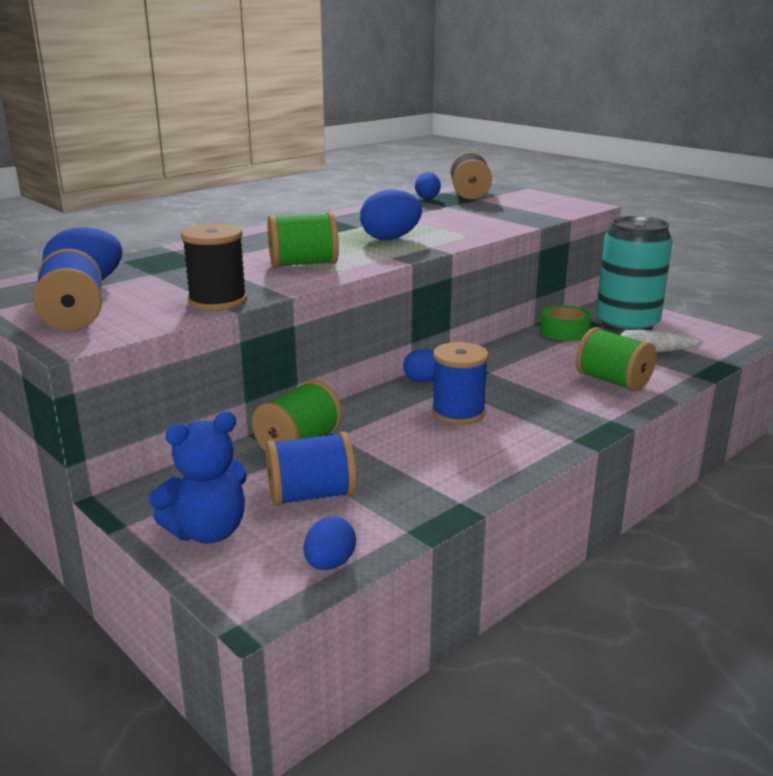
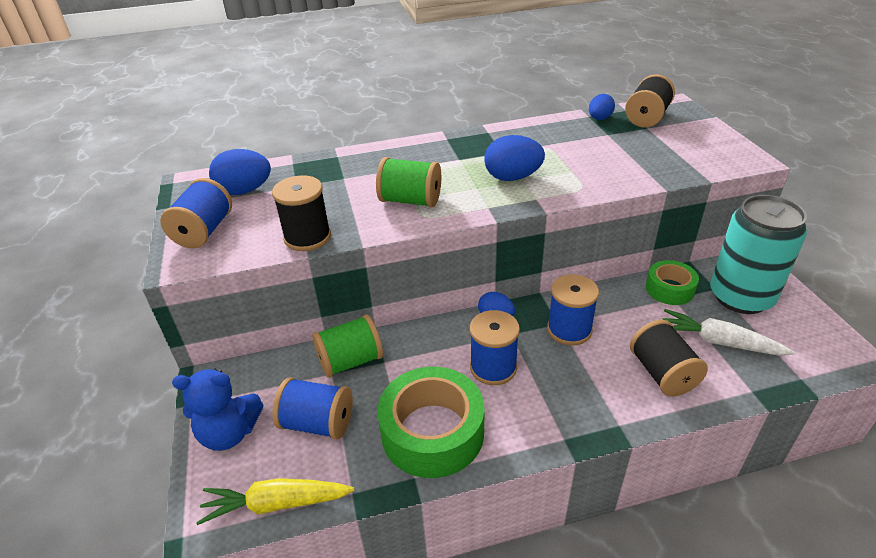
camera: 30 degrees right, 15 degrees up
(329, 564) = (276, 504): blue egg -> yellow carrot
(445, 468) = (432, 432): none -> green tape
(504, 373) = (569, 330): none -> blue spool
(612, 381) = (662, 373): green spool -> black spool

